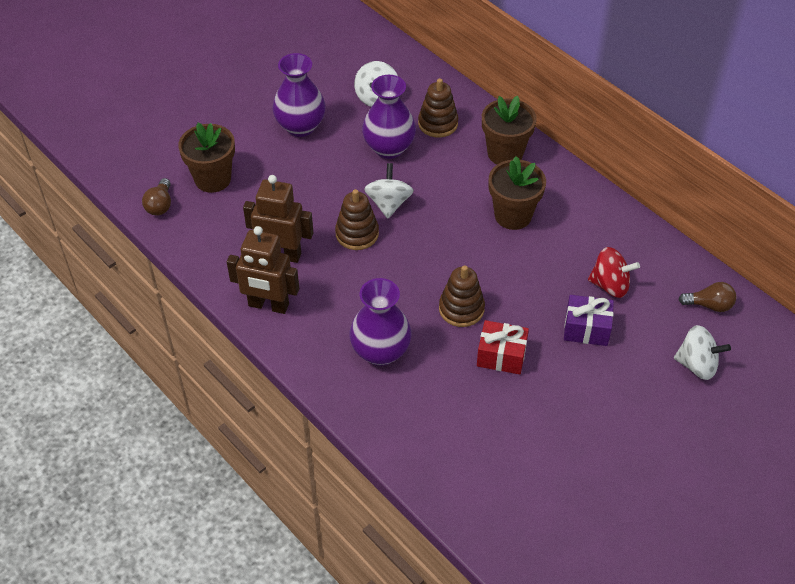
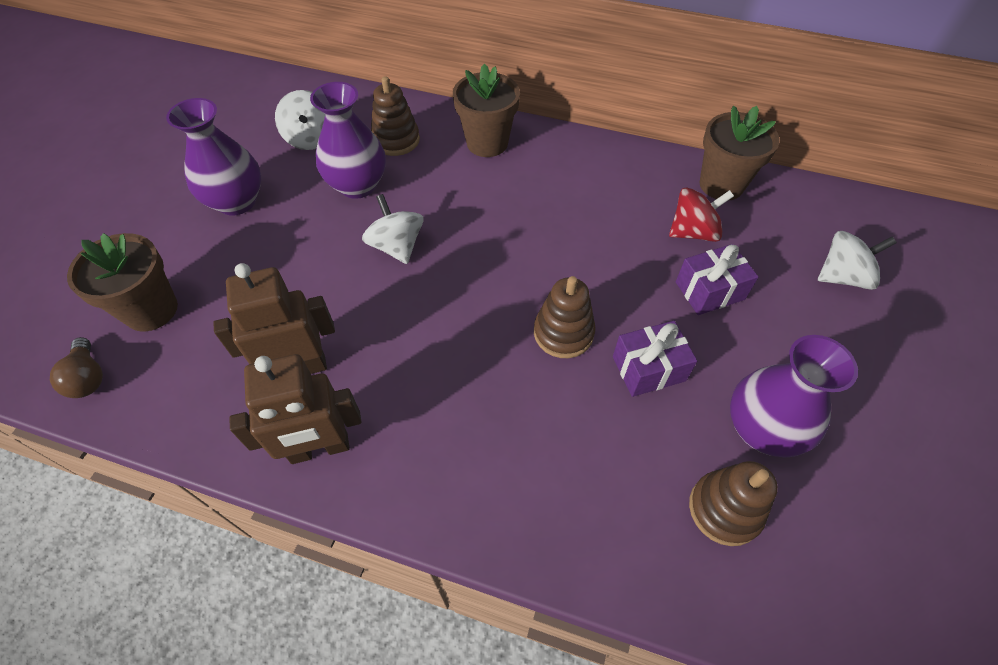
camera: 30 degrees left, 5 degrees up
(357, 234) = (381, 298): brown stacking toy -> brown stacking toy (724, 509)
(380, 351) = (506, 438): purple vase -> purple vase (761, 429)
(501, 356) = (648, 369): red gift -> purple gift
(513, 215) = (541, 202): brown flower pot -> brown flower pot (721, 185)
(709, 305) = (798, 209): brown light bulb -> none

